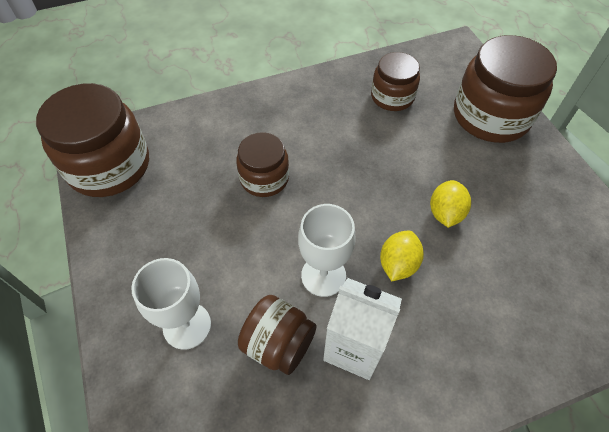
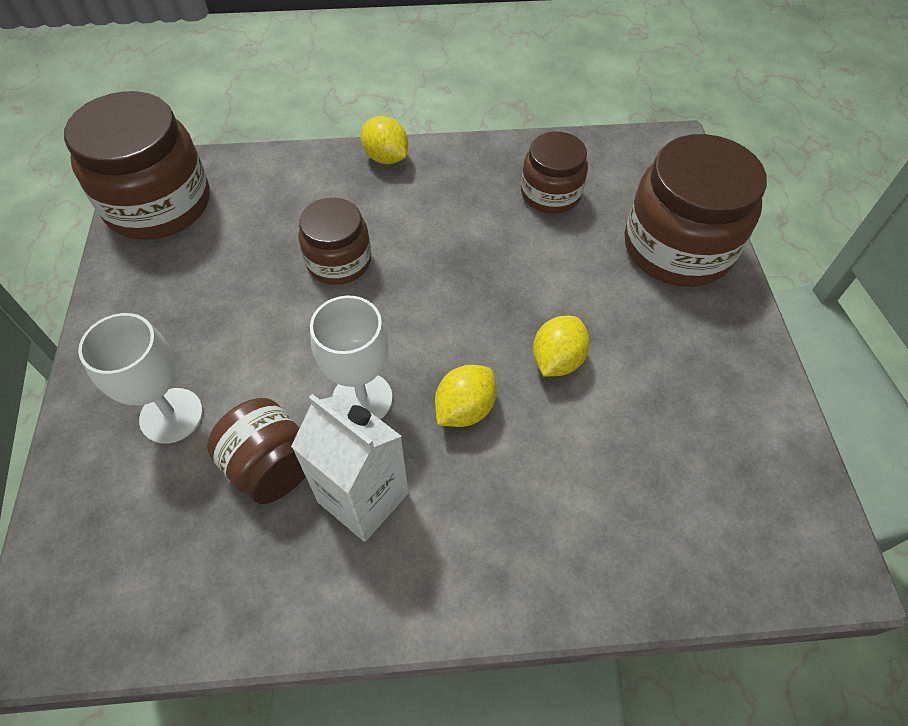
camera: 15 degrees right, 0 degrees up
(266, 95) = (386, 157): none -> yellow lemon

